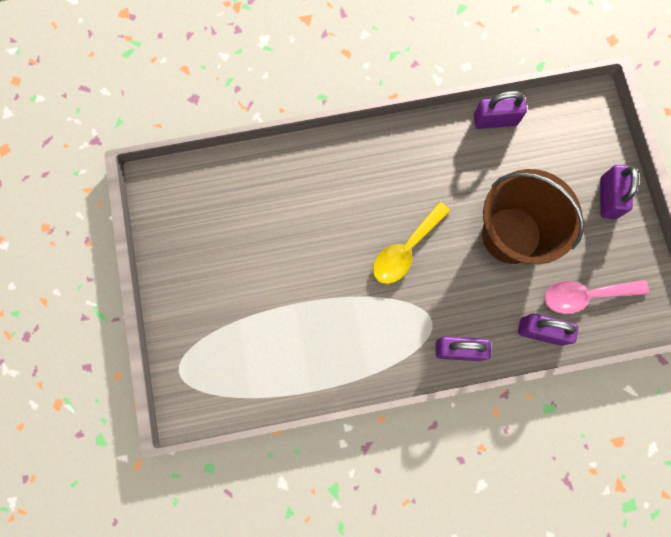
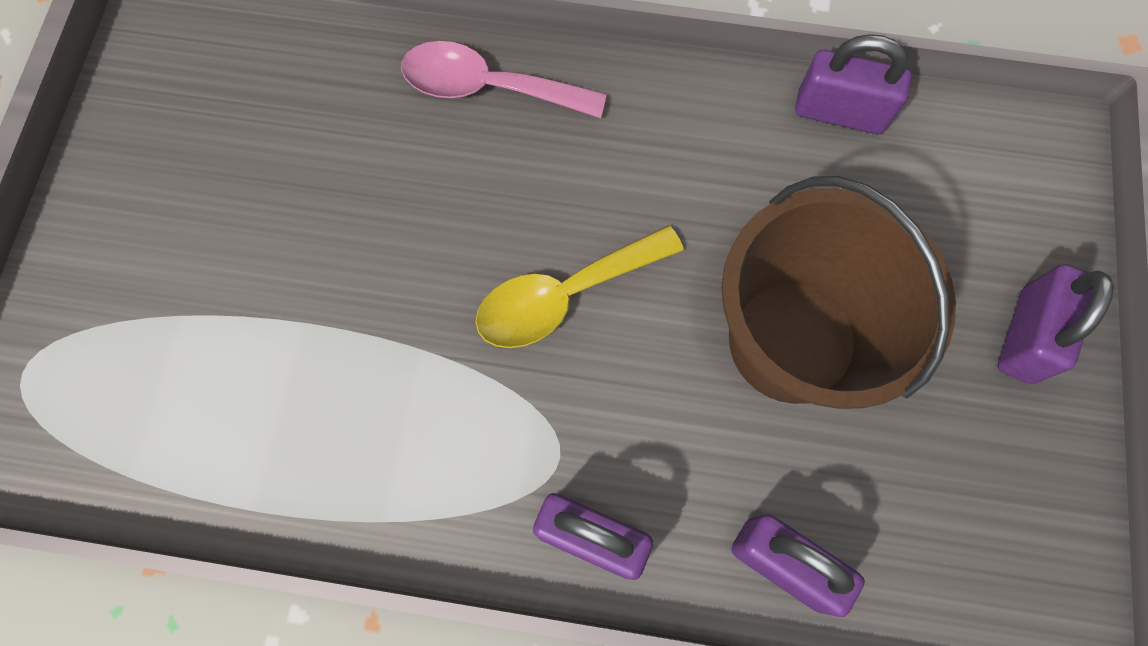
camera: 20 degrees right, 5 degrees down
(585, 296) = (908, 522): pink spoon -> pink spoon (488, 87)

